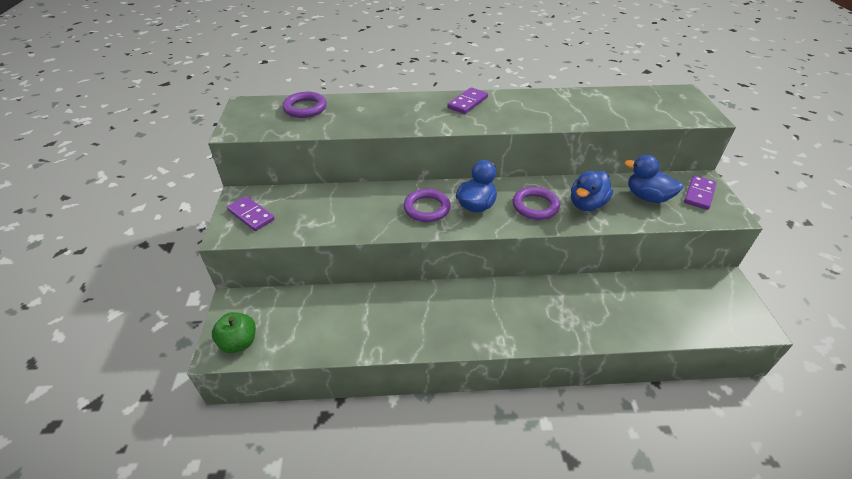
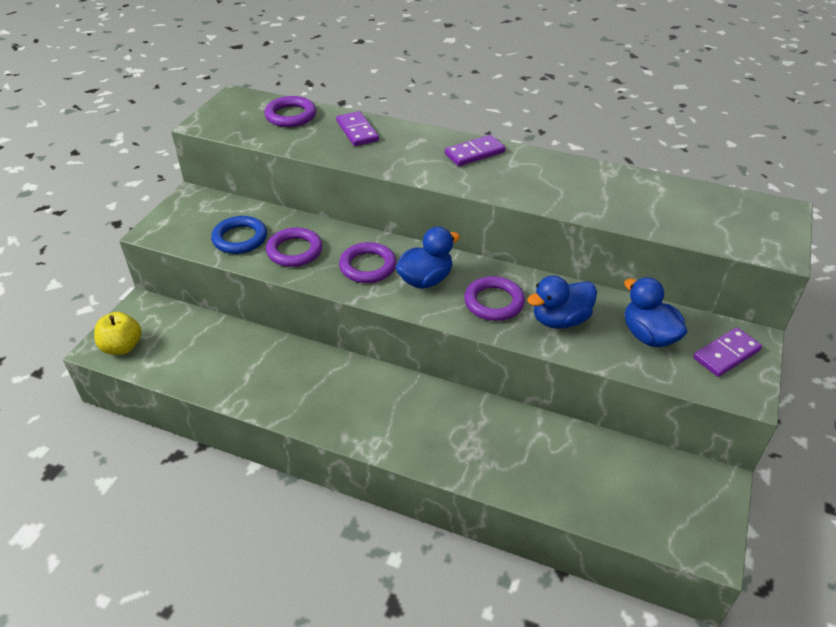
camera: 25 degrees right, 0 degrees up
(239, 342) = (122, 347): green apple -> yellow apple
(251, 215) = (188, 219): purple domino -> purple domino (357, 131)
(308, 217) = (240, 238): none -> blue ring
(361, 213) = (294, 251): none -> purple ring

